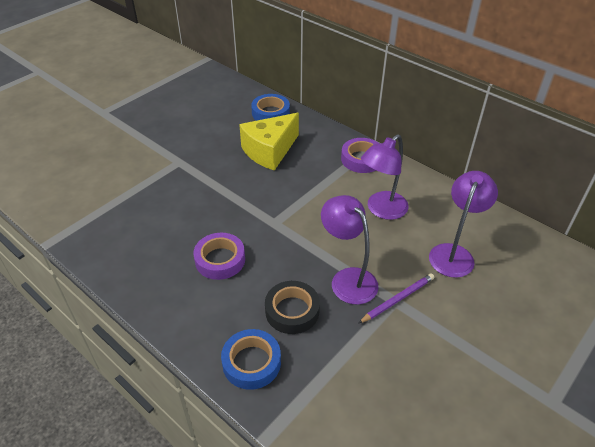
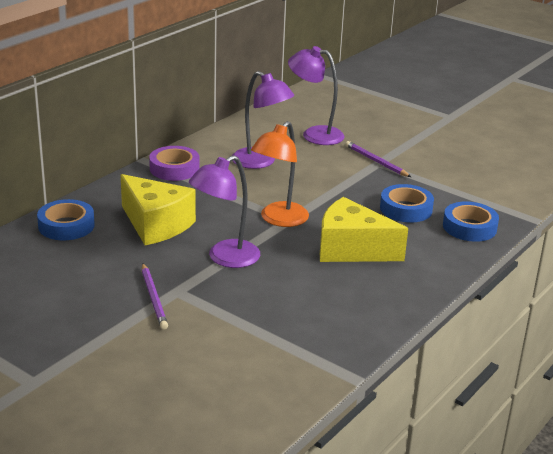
camera: 95 degrees left, 15 degrees down
(172, 152) = (154, 298): none -> purple pencil
(220, 260) = (351, 249): purple tape -> yellow cheese
(274, 217) = (279, 220): none -> orange lamp
(292, 311) = (406, 209): black tape -> blue tape
(348, 279) = (359, 182): purple lamp -> purple lamp (225, 258)

